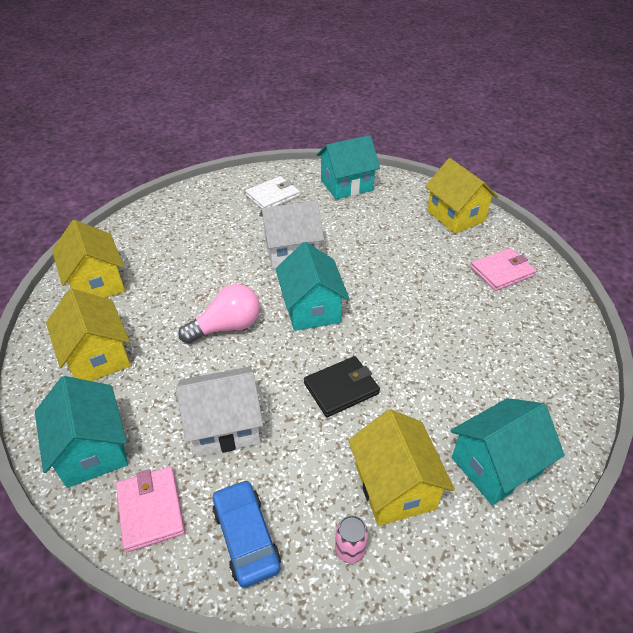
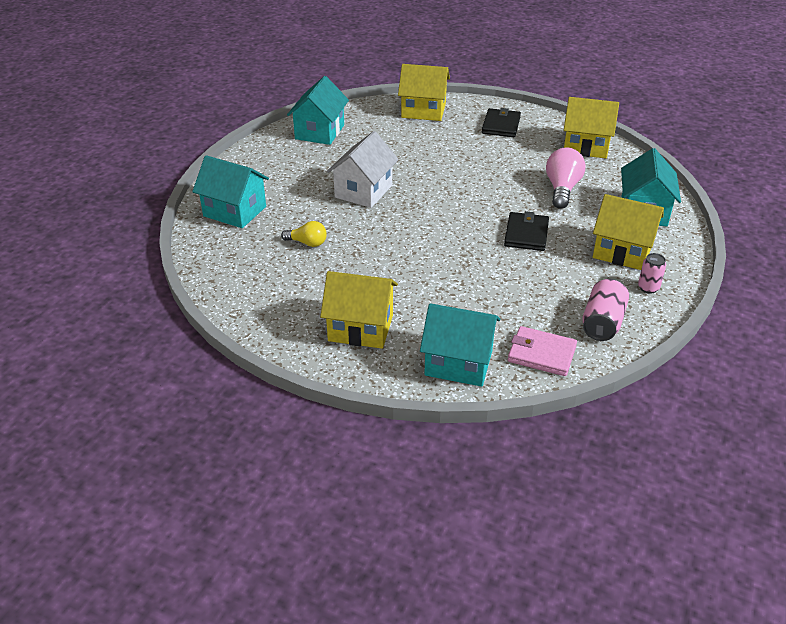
camera: 50 degrees left, 5 degrees down
(97, 283) = (265, 298): yellow house -> yellow house (586, 146)
(188, 263) = (307, 243): none -> yellow light bulb
(225, 426) = (504, 295): white house -> none
(227, 327) = (408, 254): pink light bulb -> pink light bulb (562, 189)
(246, 537) = (602, 322): blue car -> pink can
(273, 196) = (280, 168): white wallet -> none
(311, 308) = (437, 211): turquoise house -> turquoise house (235, 211)
(502, 272) = (501, 125): pink wallet -> black wallet

